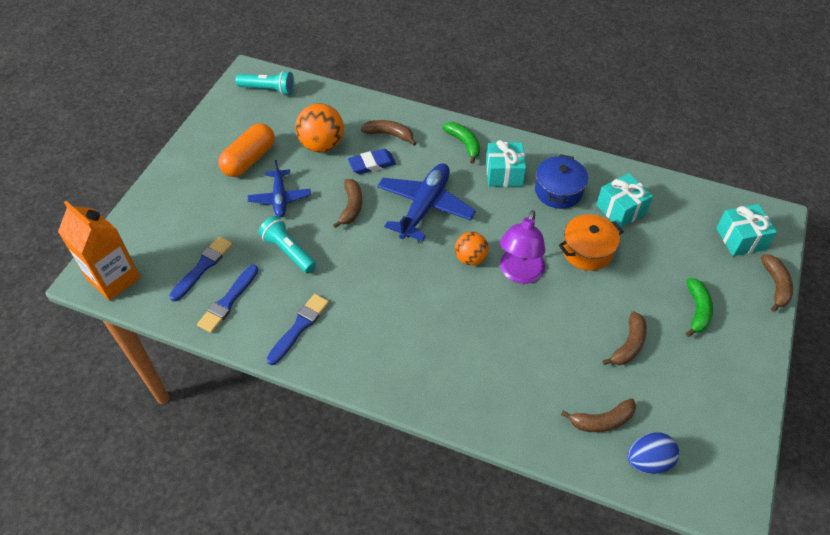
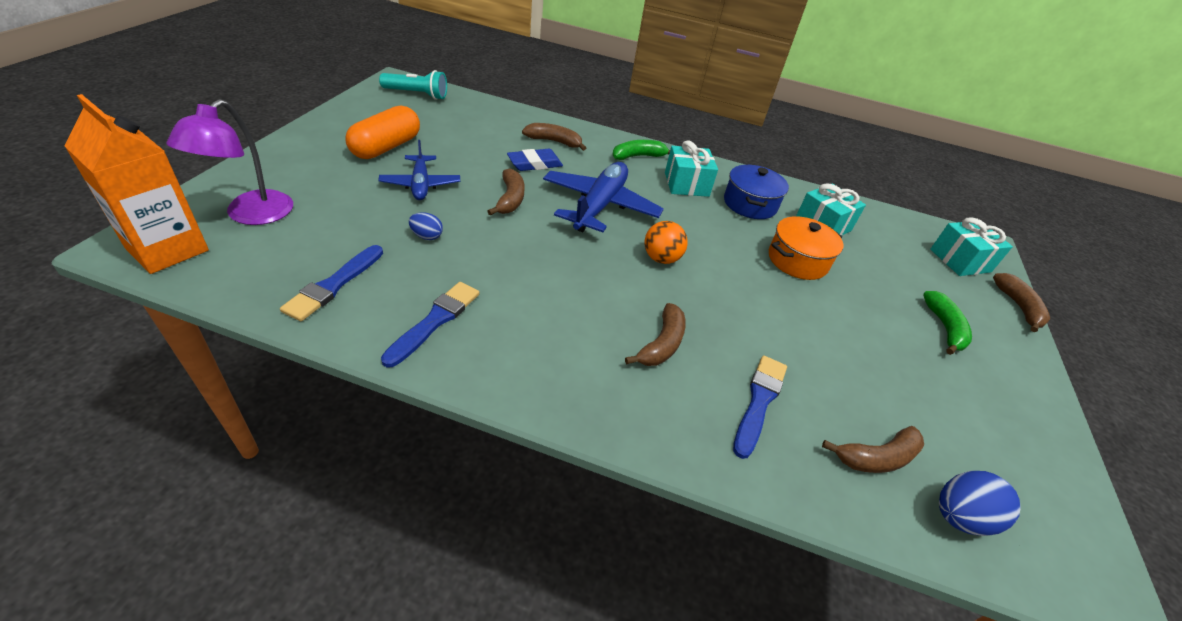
camera: 10 degrees left, 10 degrees down
(203, 267) = (304, 244): blue brush -> blue brush (759, 401)
(288, 251) = (427, 236): turquoise flashlight -> blue egg
(322, 145) = (476, 143): orange ball -> none
(464, 144) = (638, 156): green banana -> green banana turned 75 degrees counterclockwise
(519, 273) = (723, 278): purple lamp -> purple lamp (251, 215)
(628, 345) = (878, 362): brown banana -> brown banana (662, 344)

